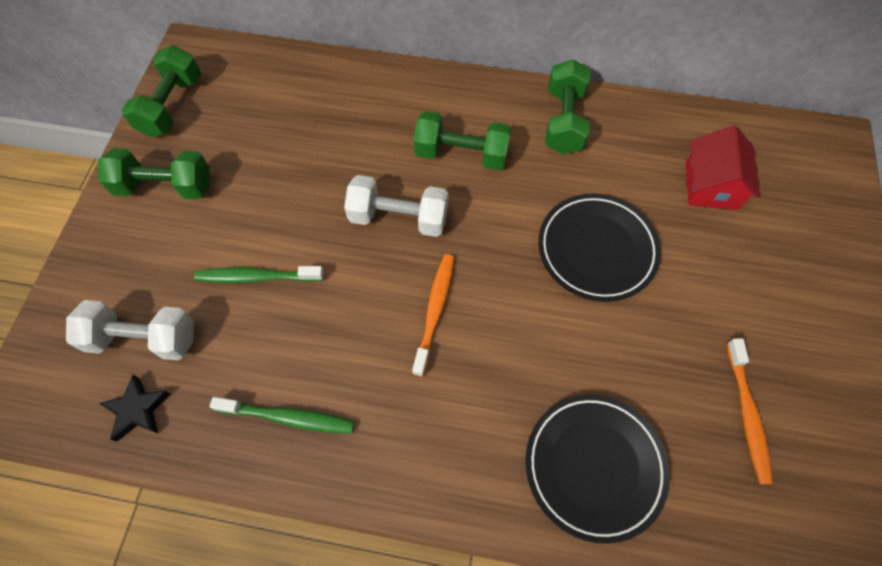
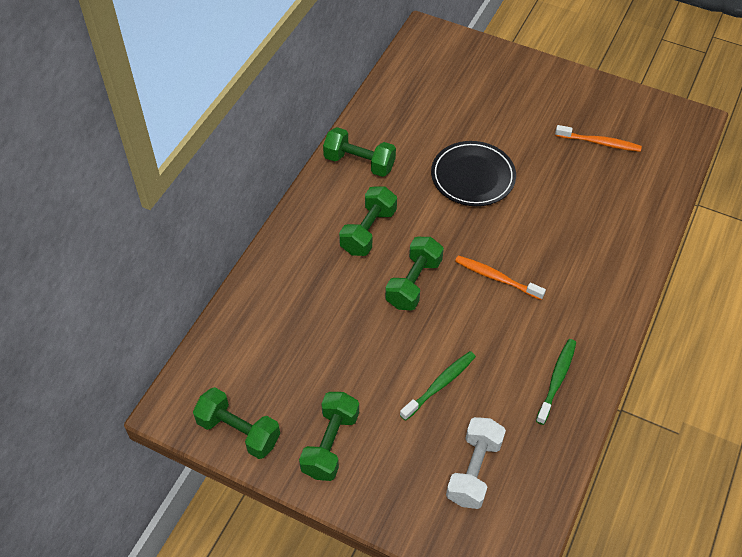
camera: 75 degrees left, 10 degrees down
(138, 410) = (532, 478): black star -> none
(257, 277) = (439, 385): green toothbrush -> green toothbrush turned 150 degrees counterclockwise
(398, 218) = (413, 283): white dumbbell -> green dumbbell
(594, 466) = (618, 222): black plate -> none
(711, 185) = (441, 103): red house -> none

